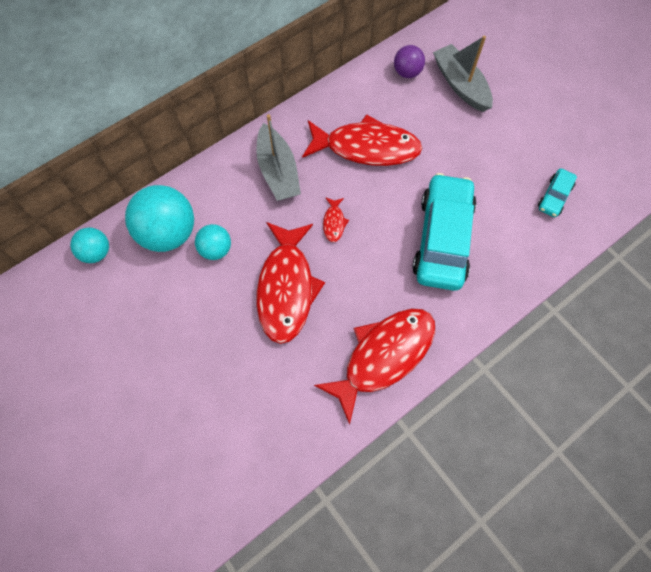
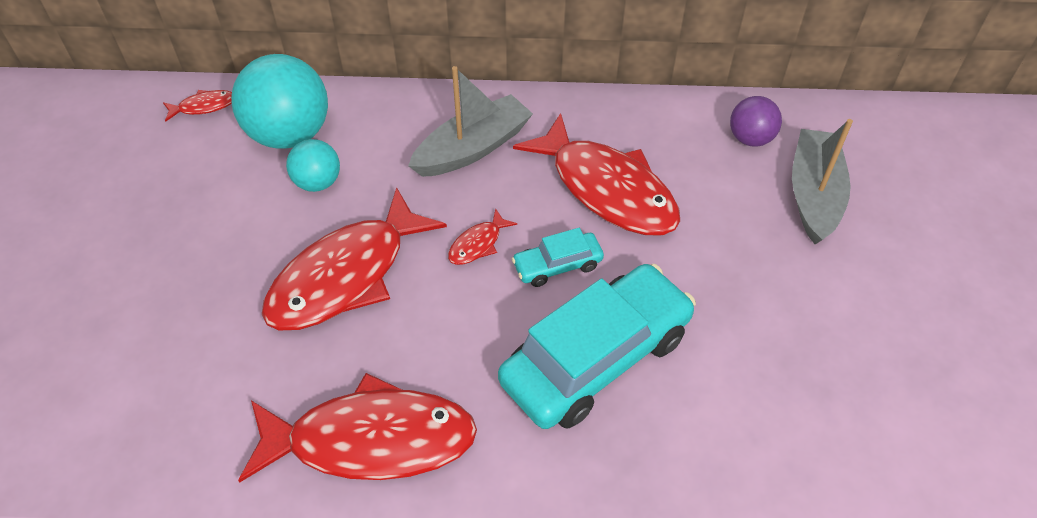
camera: 40 degrees right, 15 degrees down
(96, 253) = (204, 106): turquoise ball -> red fish
(278, 171) = (473, 148): grey boat -> grey boat turned 150 degrees counterclockwise
(554, 197) = (821, 420): turquoise car -> turquoise car (557, 265)

